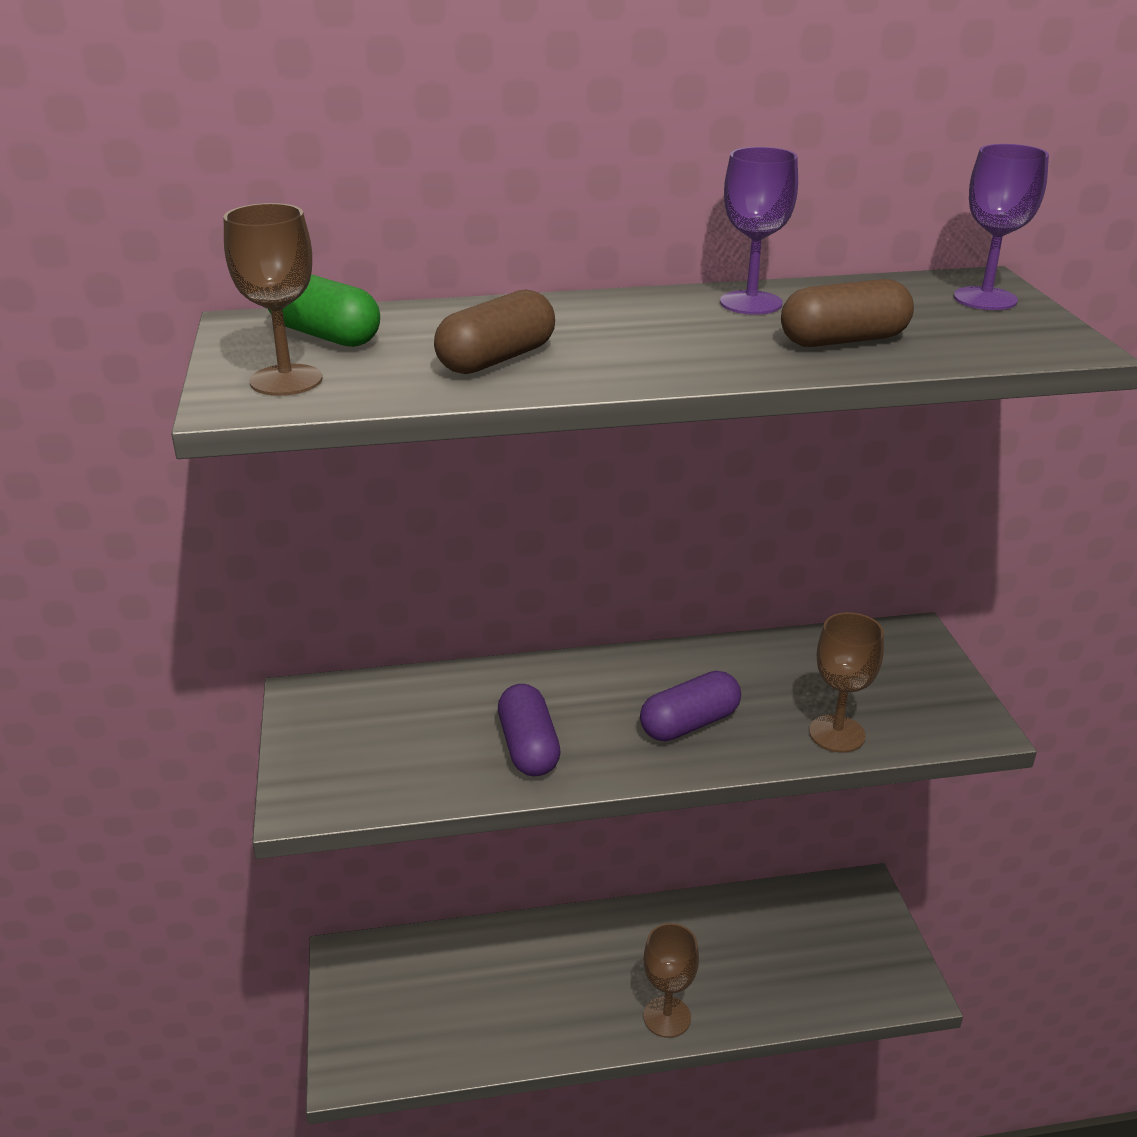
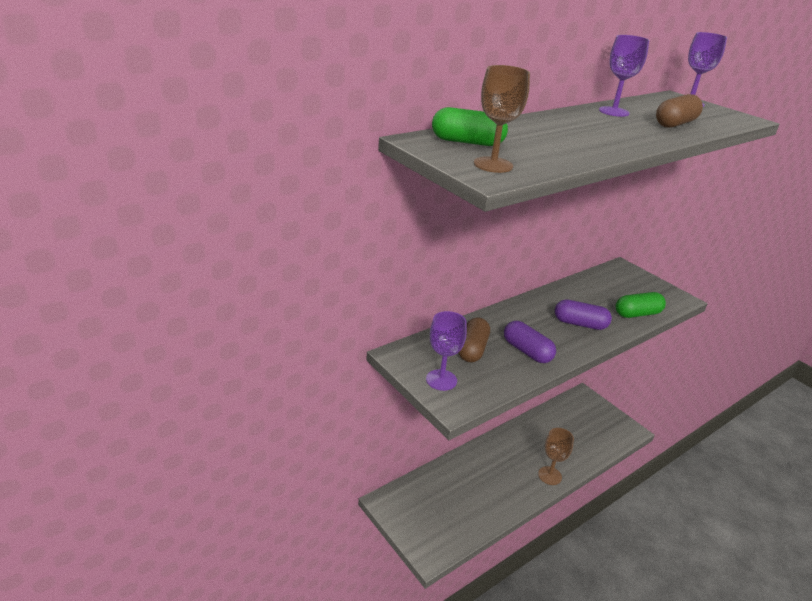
camera: 30 degrees left, 0 degrees up
(327, 755) = (441, 380): none -> purple goblet
(497, 359) = (564, 145): brown capsule -> brown capsule (472, 349)
(689, 724) = (580, 324): purple capsule -> purple capsule turned 75 degrees clockwise
(837, 734) = (637, 314): brown goblet -> green capsule

